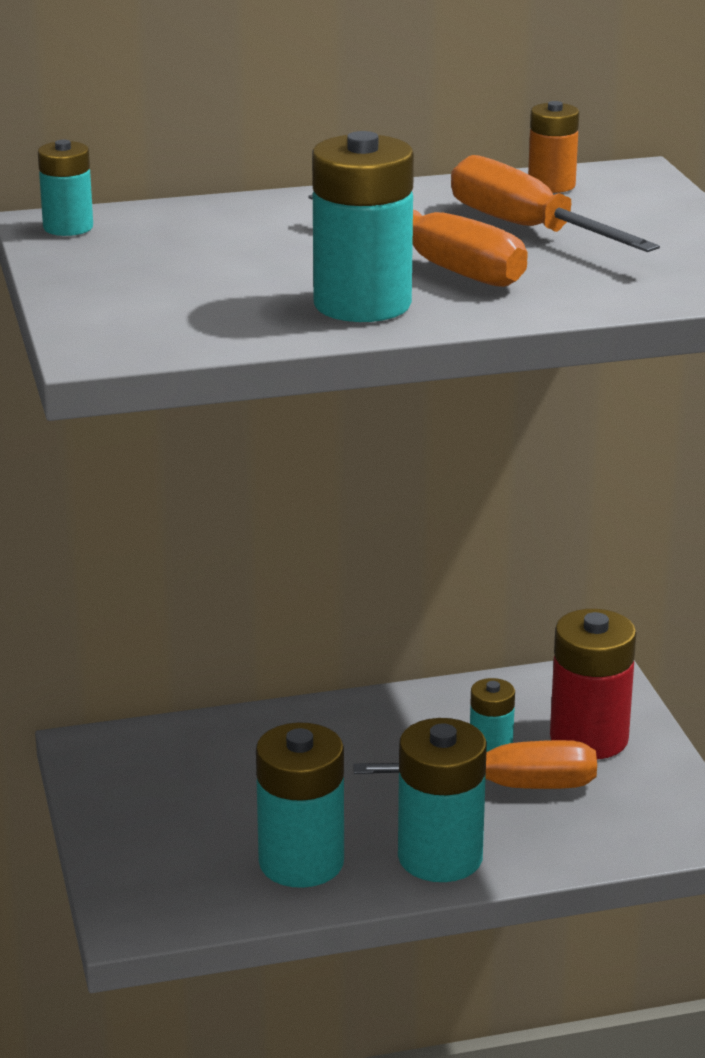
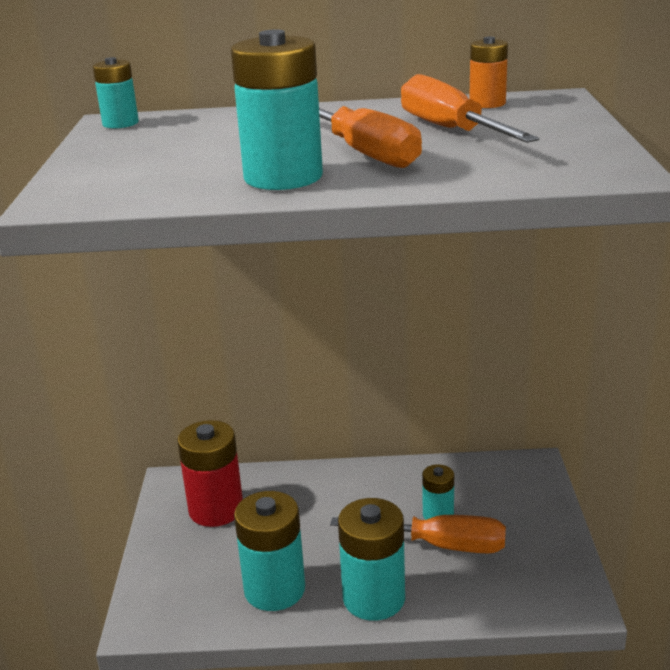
camera: 15 degrees right, 0 degrees up
(589, 738) = (511, 513): red battery -> red battery (216, 509)

